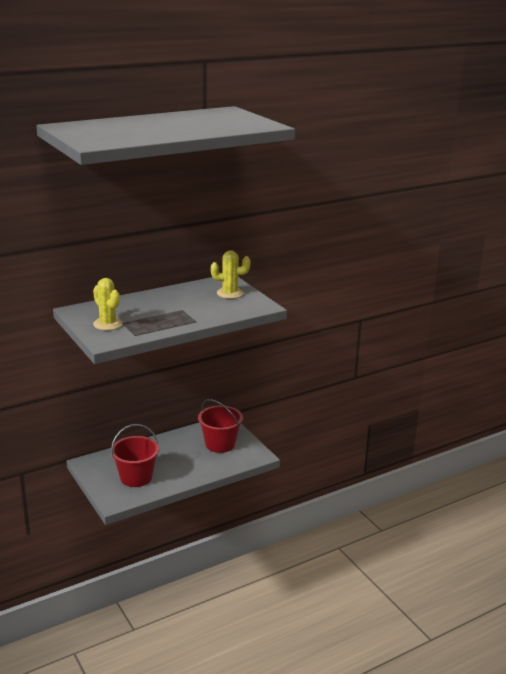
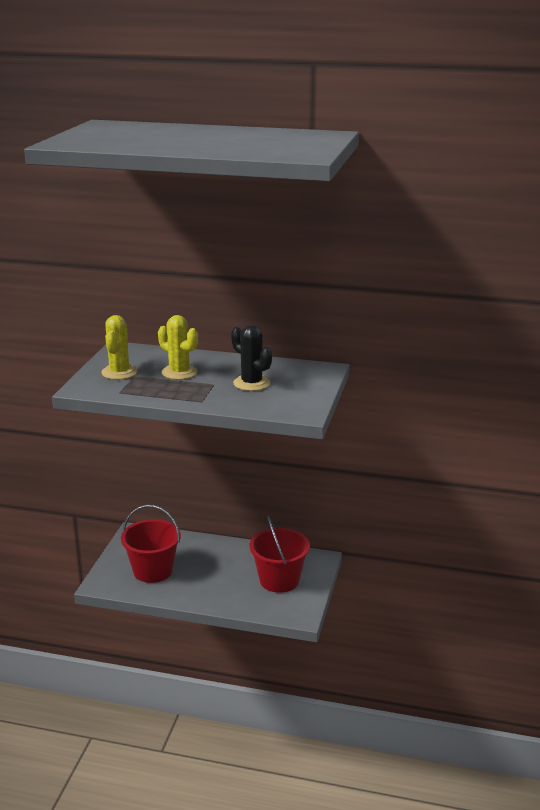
camera: 45 degrees right, 0 degrees up
(203, 301) = (251, 383): none -> black cactus
(230, 293) = (297, 385): yellow cactus -> yellow cactus (179, 372)

